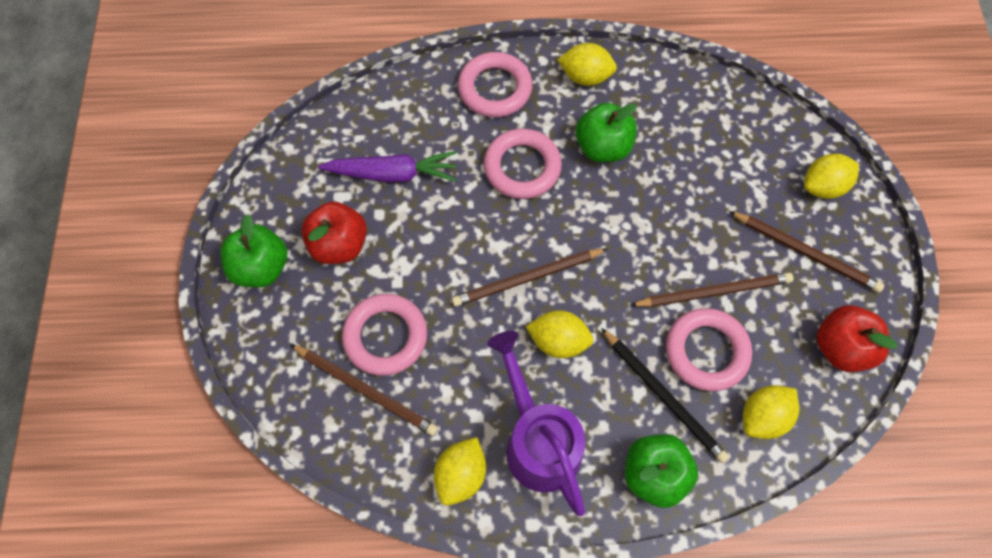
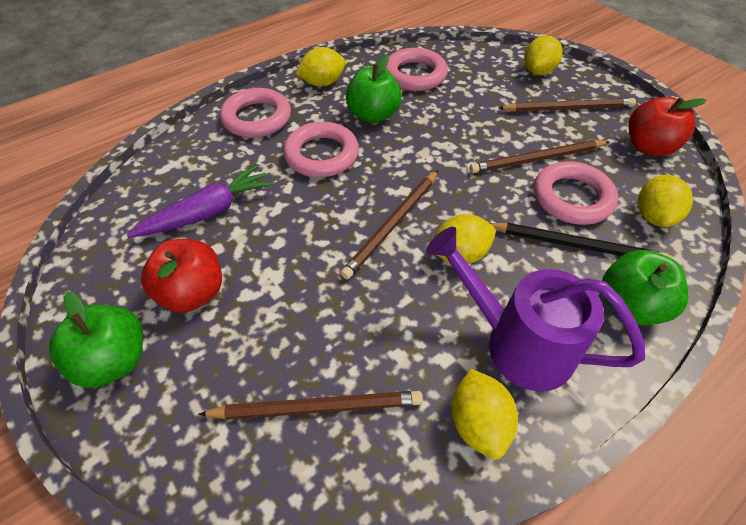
camera: 35 degrees left, 15 degrees down
(385, 336) = (300, 344): pink ring -> pink ring (414, 75)
(714, 292) = (537, 159): brown pencil -> brown pencil turned 150 degrees counterclockwise

